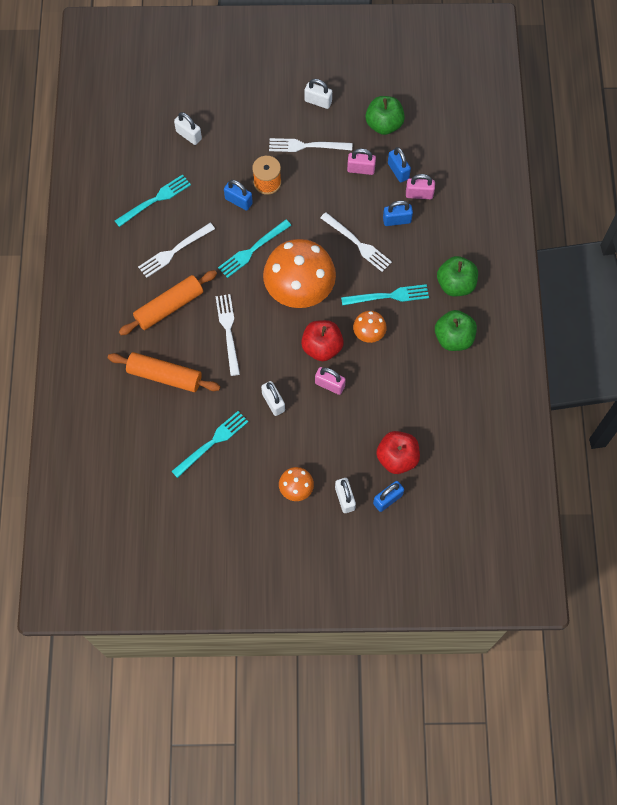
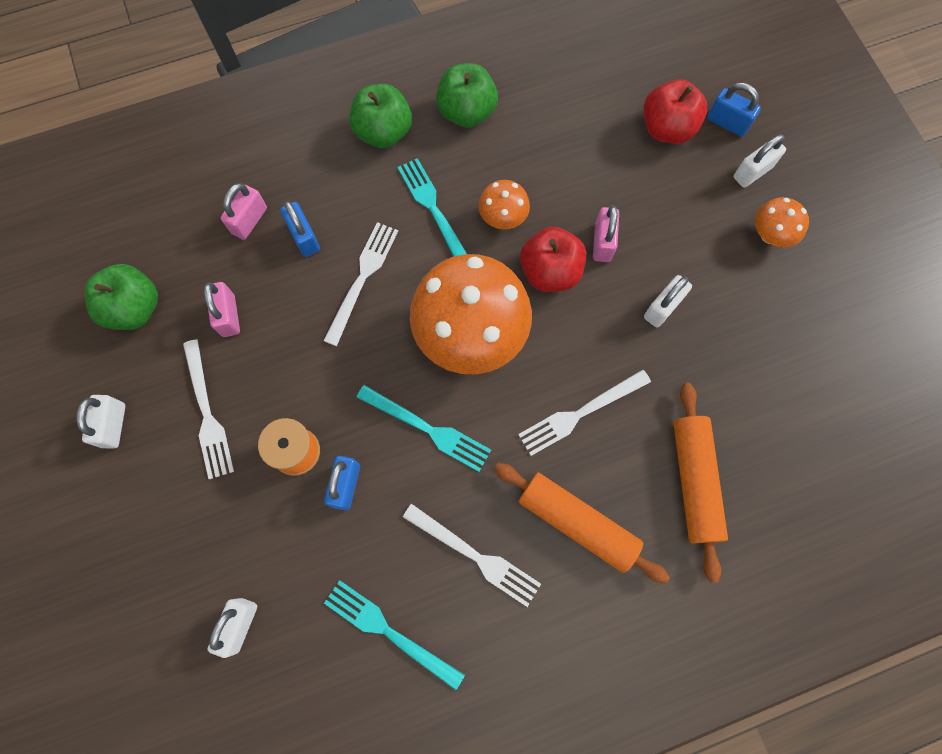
camera: 110 degrees left, 5 degrees up
(212, 442) = (761, 369): turquoise fork -> none
(398, 171) = (216, 261): blue padlock -> none
(419, 194) = (249, 220): pink padlock -> pink padlock turned 45 degrees clockwise

